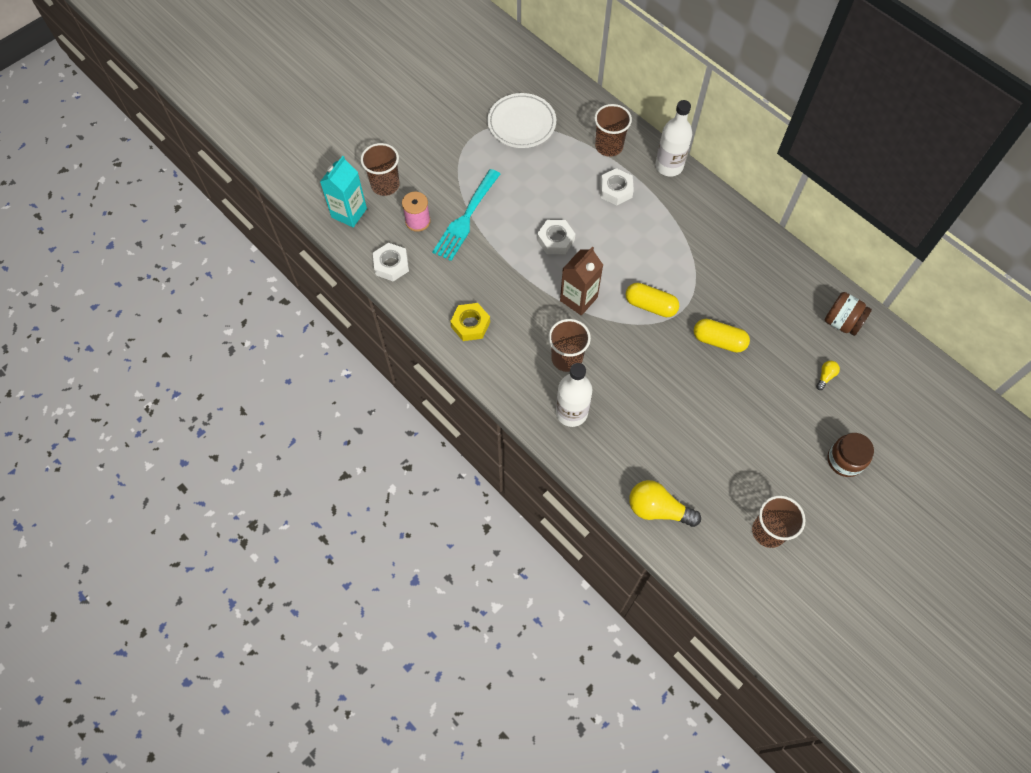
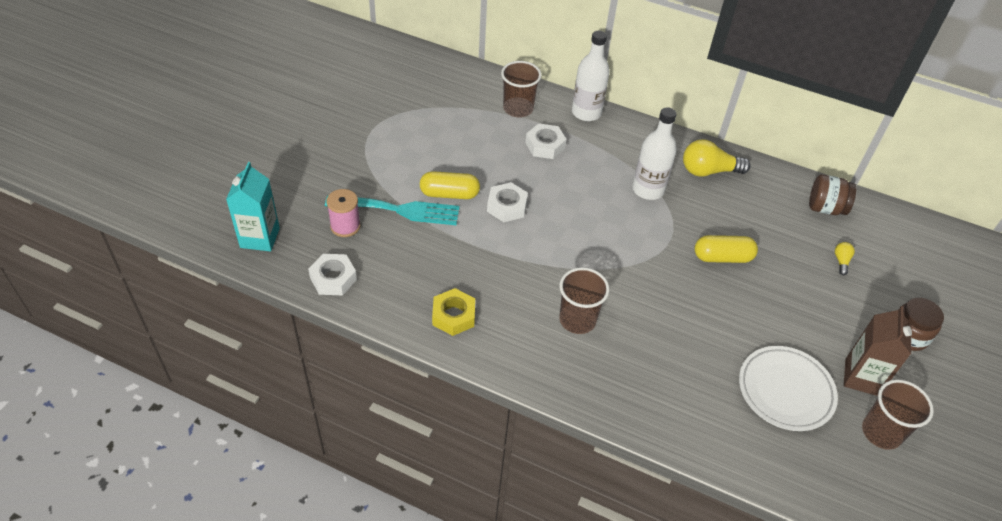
camera: 25 degrees left, 15 degrees down
(385, 185) = (292, 199): brown cup -> none
(466, 218) = (399, 210): turquoise fork -> turquoise fork turned 90 degrees counterclockwise
(521, 124) = (418, 108): white plate -> white plate (785, 391)
(571, 412) = (611, 375): white bottle -> white bottle (648, 189)
(578, 299) = (559, 257): brown carton -> brown carton (861, 377)
(650, 305) = (637, 243): yellow capsule -> yellow capsule (449, 194)
(658, 509) = (758, 449): yellow light bulb -> yellow light bulb (708, 171)

